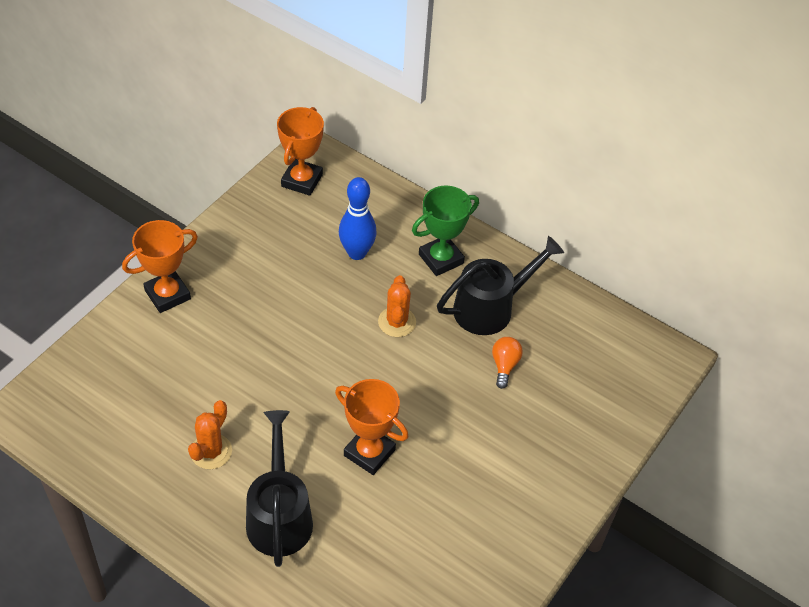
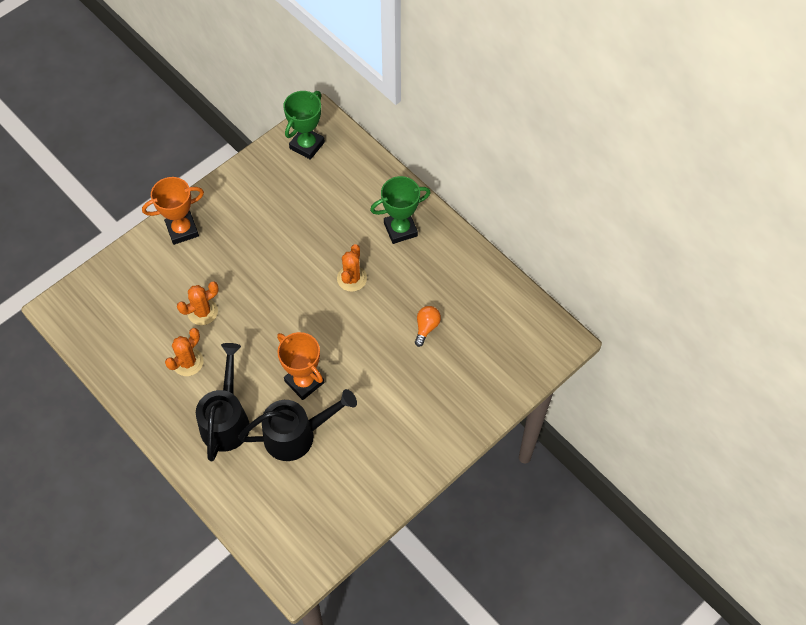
camera: 15 degrees right, 10 degrees up
(216, 387) = (202, 312): none -> orange cactus
(302, 180) = (307, 145): orange trophy -> green trophy
(357, 253) = (335, 215): blue bowling pin -> none
(491, 307) = (429, 277): black watering can -> black watering can (297, 434)

